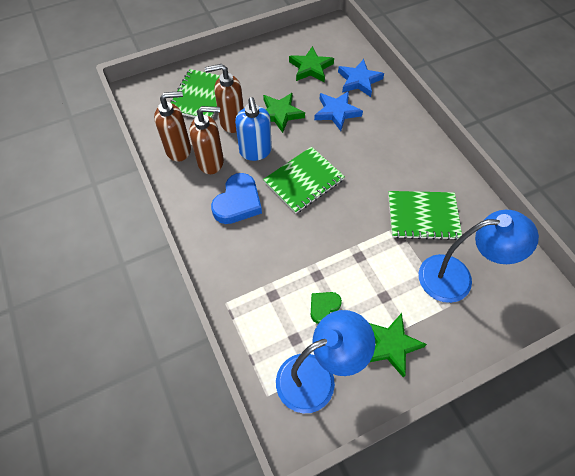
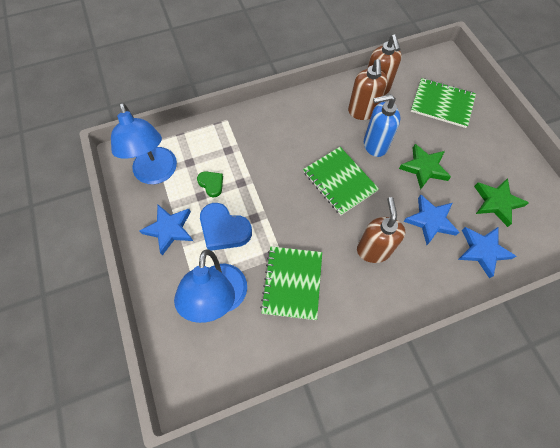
camera: 95 degrees right, 5 degrees up
(232, 122) = (410, 128): brown soap dispenser -> brown soap dispenser (373, 250)
(238, 202) = (318, 130): blue heart -> blue heart (224, 229)
(391, 345) = (169, 229): green star -> blue star

